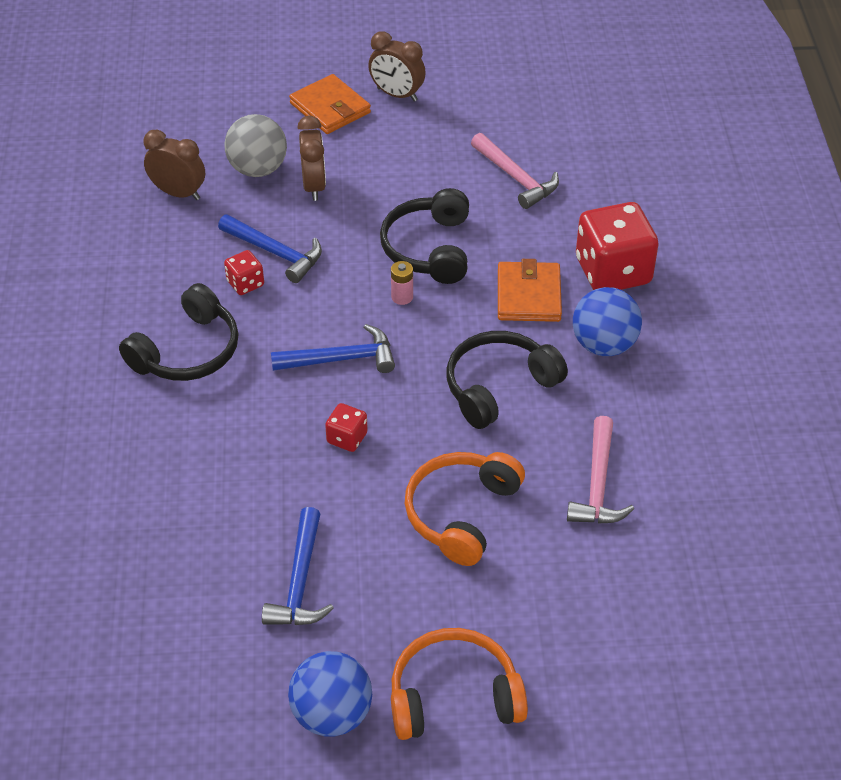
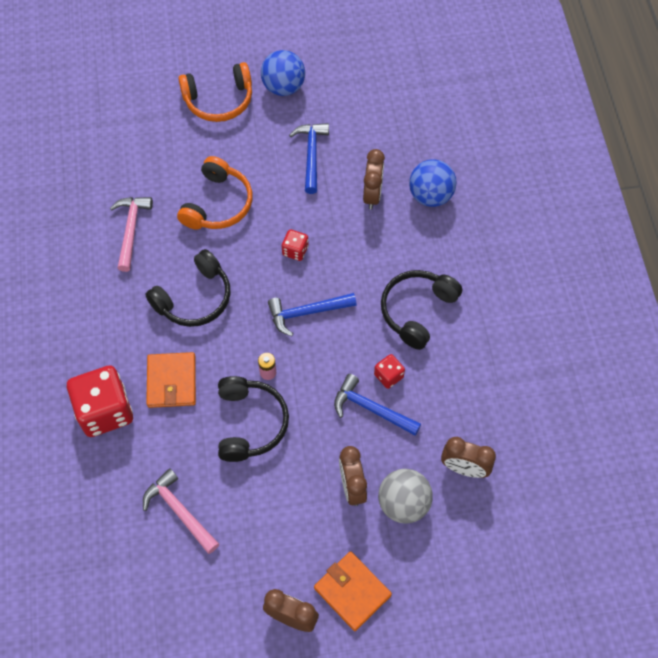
camera: 175 degrees right, 15 degrees up
(212, 510) = (372, 195): none -> brown clock
(604, 345) = (118, 340): blue ball -> blue ball (430, 196)

